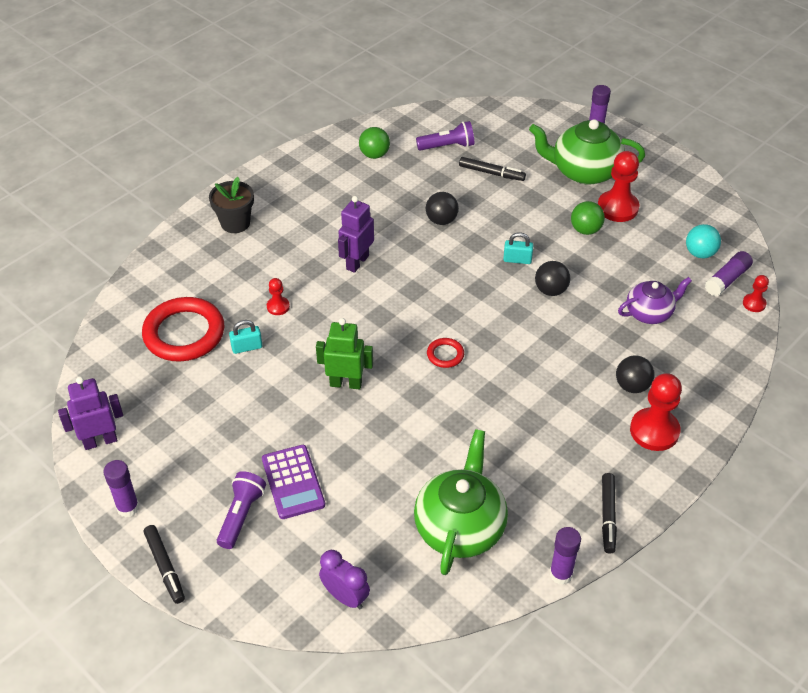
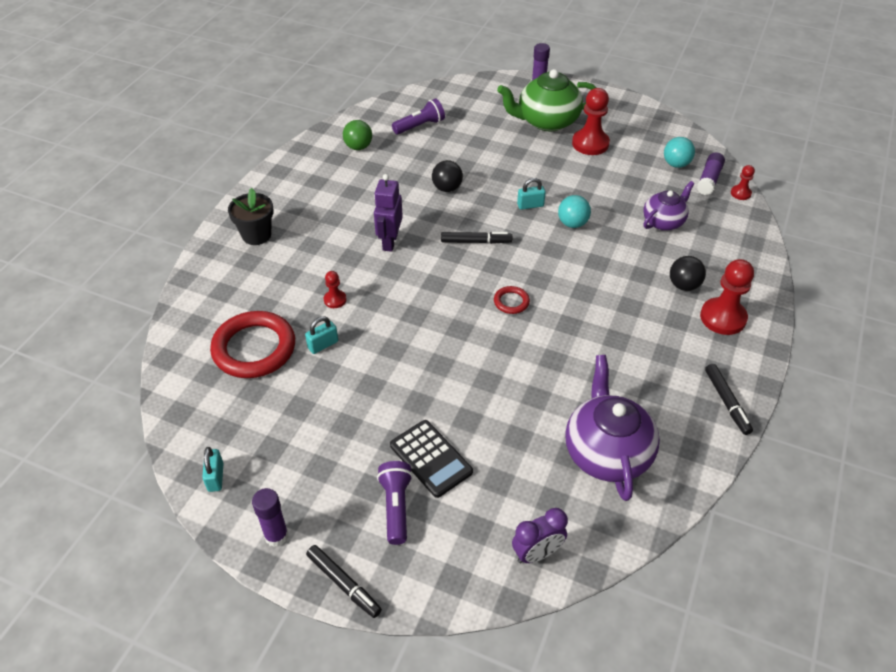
camera: 20 degrees left, 0 degrees up
(100, 441) = (215, 477): purple robot -> turquoise padlock
(293, 482) = (431, 458): purple calculator -> black calculator
(345, 597) = (537, 553): purple clock -> purple clock turned 135 degrees clockwise
(346, 383) = (434, 352): green robot -> none
(460, 527) = (606, 452): green teapot -> purple teapot
(491, 173) = (470, 139): black marker -> black marker (476, 241)
(550, 290) = (572, 223): black ball -> turquoise ball
(561, 574) = (716, 467): purple glue stick -> none
(585, 230) = (574, 167): green ball -> none

